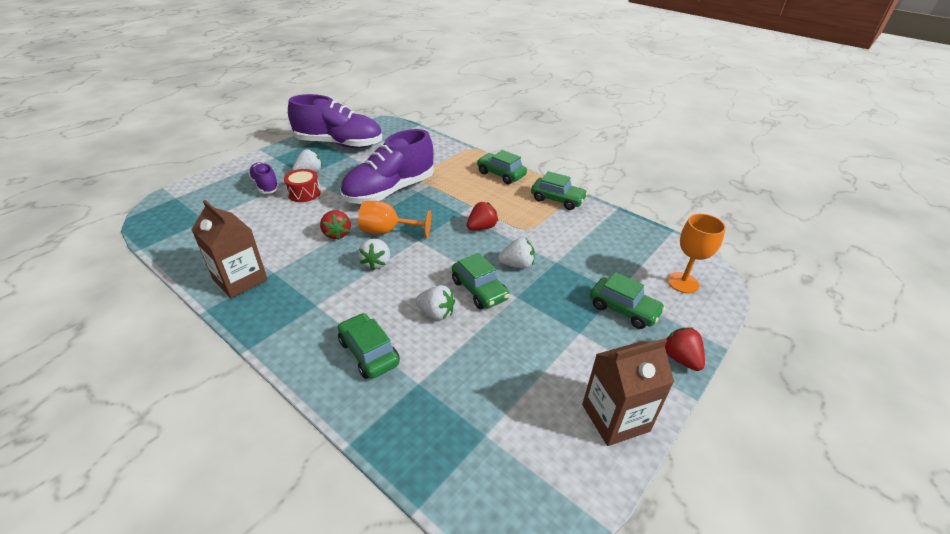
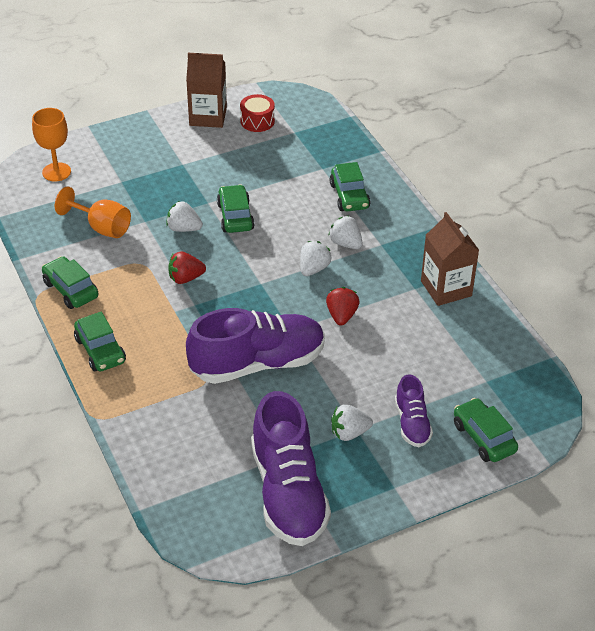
camera: 155 degrees left, 5 degrees up
(304, 193) = (364, 392): red drum -> red drum (257, 121)
(339, 144) = (288, 492): purple shoe -> purple shoe turned 135 degrees counterclockwise
(387, 231) = (287, 303): orange goblet -> orange goblet (101, 227)
(436, 313) = (283, 209): white strawberry -> white strawberry (345, 243)
(623, 309) = (131, 168): green car -> green car (483, 437)
(680, 358) = (129, 129): red strawberry -> none

